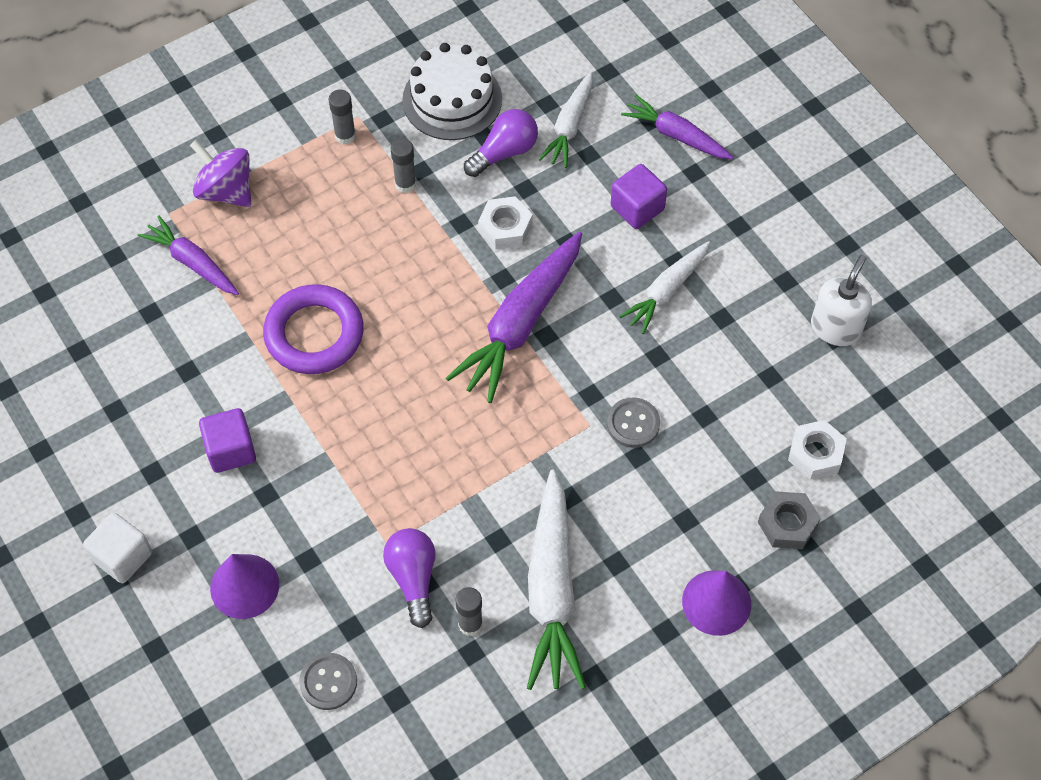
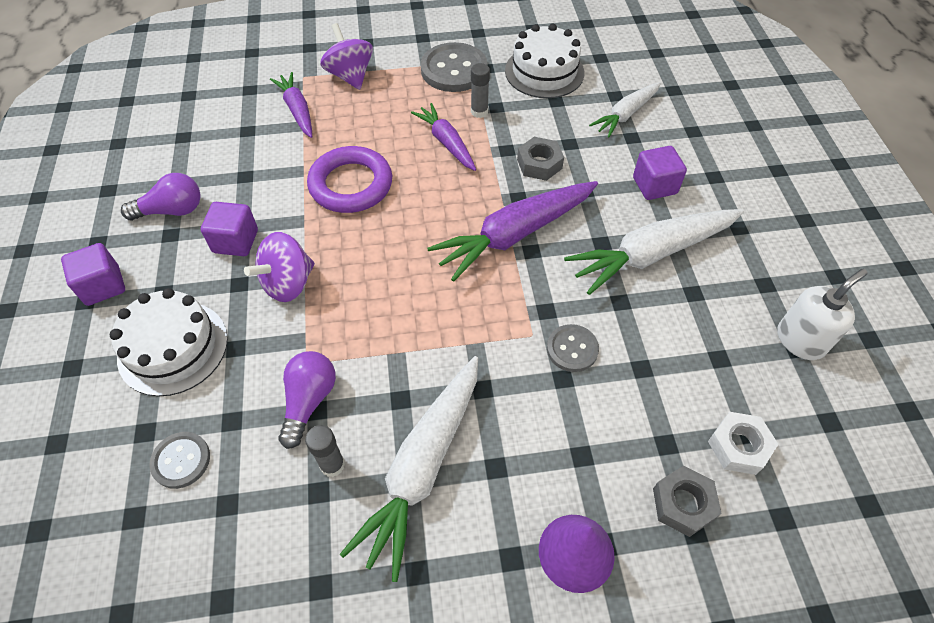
camera: 25 degrees right, 5 degrees down
(122, 556) = (103, 286): white cube -> purple cube
(244, 586) = (173, 347): purple cone -> white cake
(318, 472) = (288, 283): none -> purple spinning top
(345, 136) = (454, 70): grey glue stick -> grey button
(504, 152) = (565, 115): purple light bulb -> purple light bulb (172, 210)
(505, 228) = (539, 164): white nut -> grey nut
(666, 291) = (652, 254): white carrot -> white carrot, size x1.66
(676, 135) = (711, 147): purple carrot -> purple carrot (446, 143)

